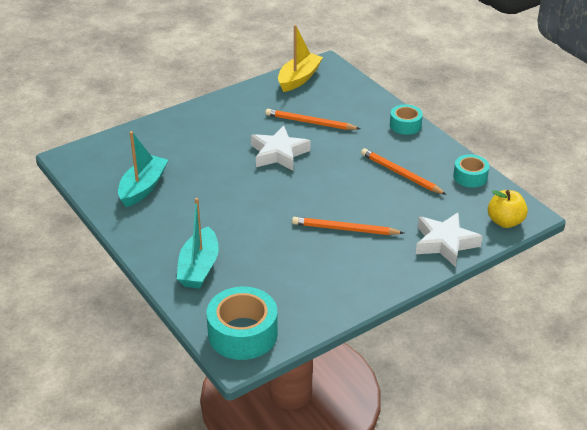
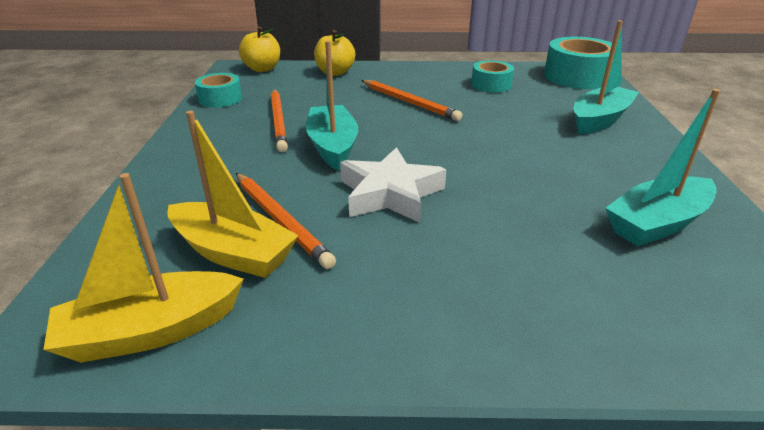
camera: 145 degrees left, 5 degrees down
(310, 105) = (233, 252): none -> yellow boat
(343, 169) = (332, 146): none -> turquoise boat
(405, 125) = (169, 164): turquoise tape -> turquoise tape (491, 85)
(445, 243) = (335, 72): white star -> yellow apple

